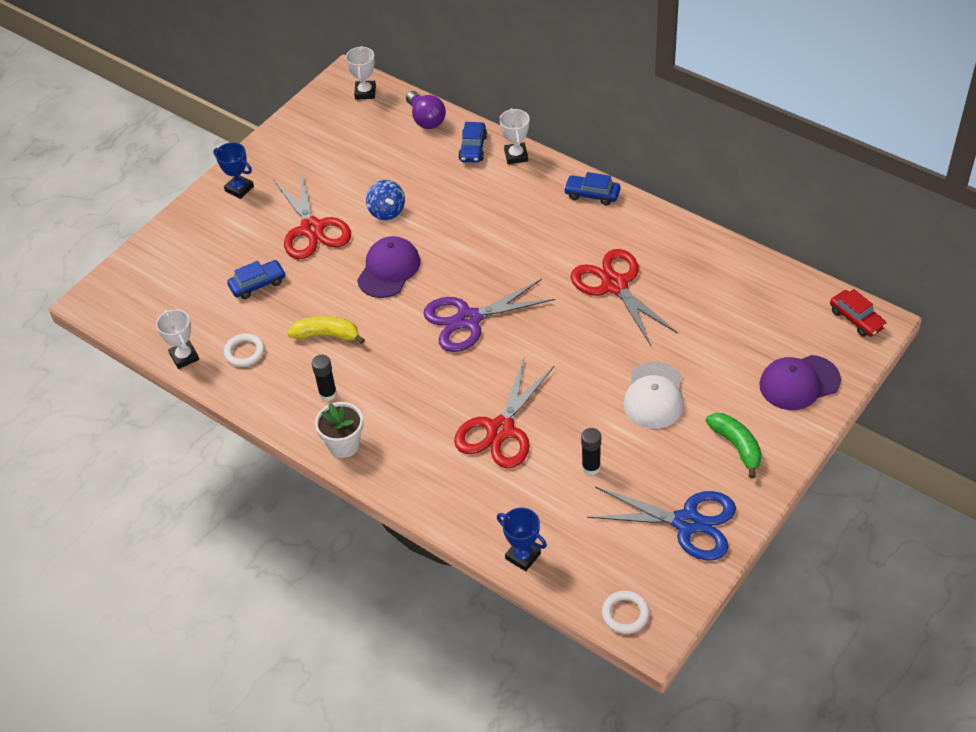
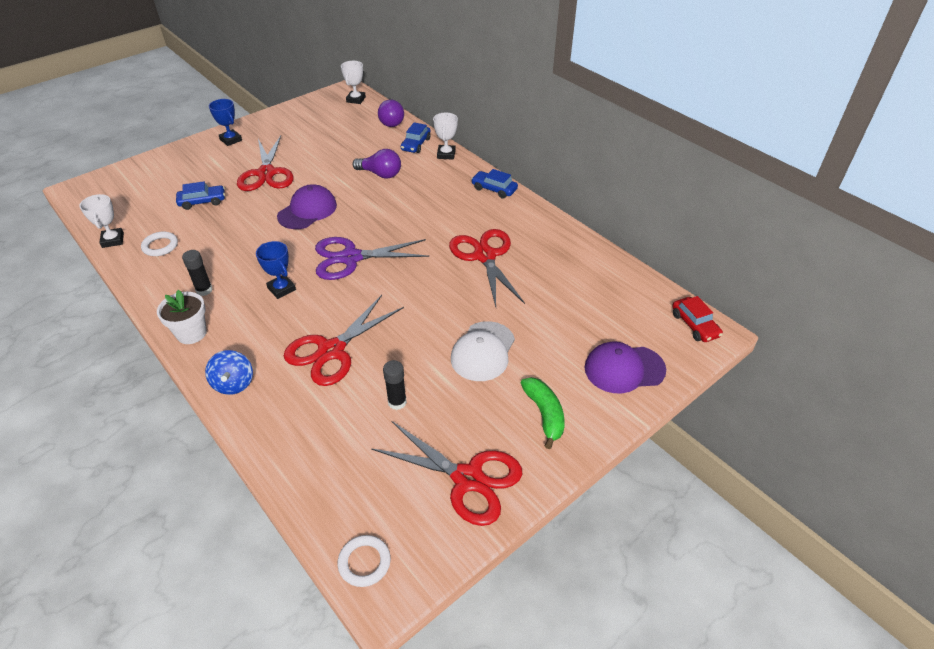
camera: 10 degrees right, 5 degrees down
(327, 335) = (231, 247): yellow banana -> none
(386, 211) = (329, 172): blue spinning top -> blue spinning top (233, 384)
(450, 201) = (380, 174): none -> purple light bulb
(523, 556) = (292, 473): blue trophy -> blue trophy (281, 289)
(687, 523) = (467, 479): blue scissors -> red scissors

